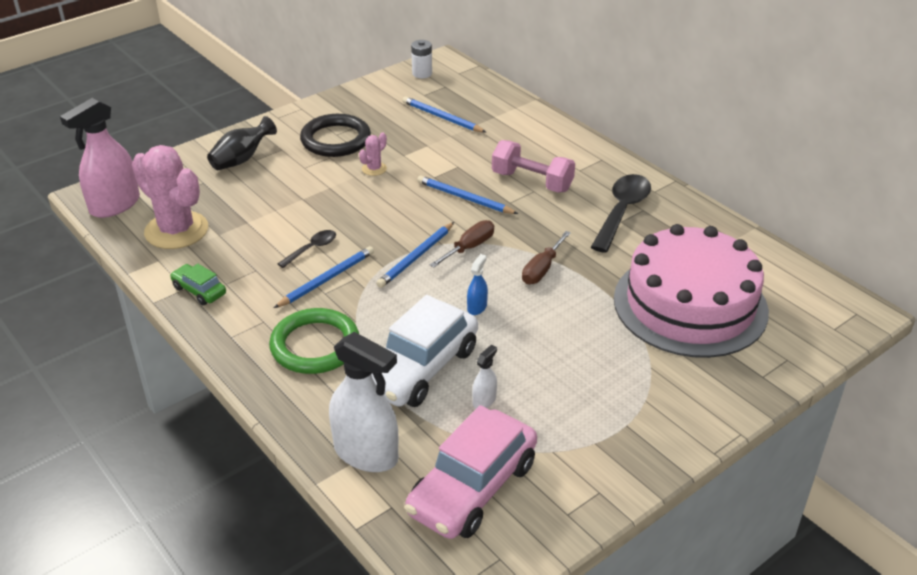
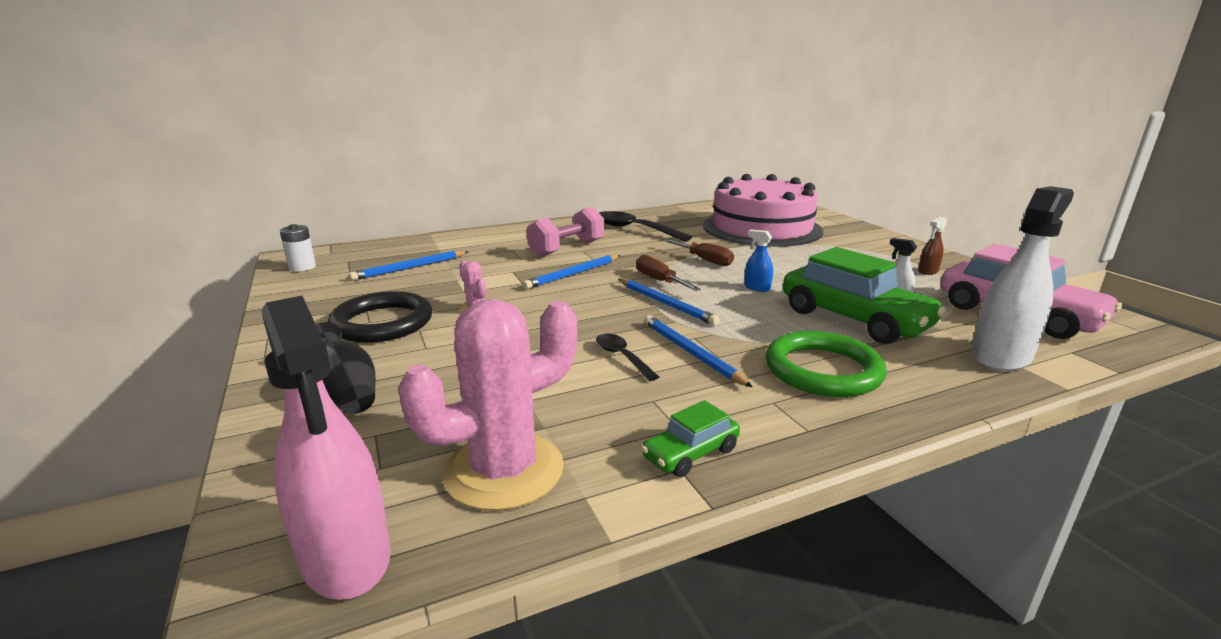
camera: 75 degrees left, 15 degrees down
(420, 368) = (854, 319): white car -> green car
(588, 438) = (928, 271): none -> brown spray bottle

